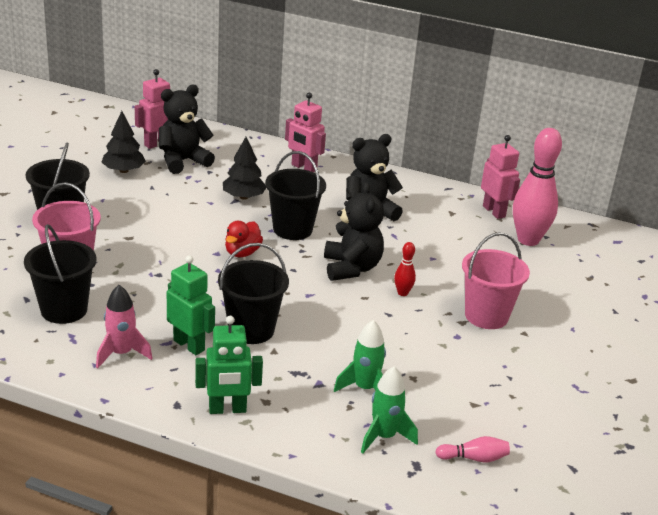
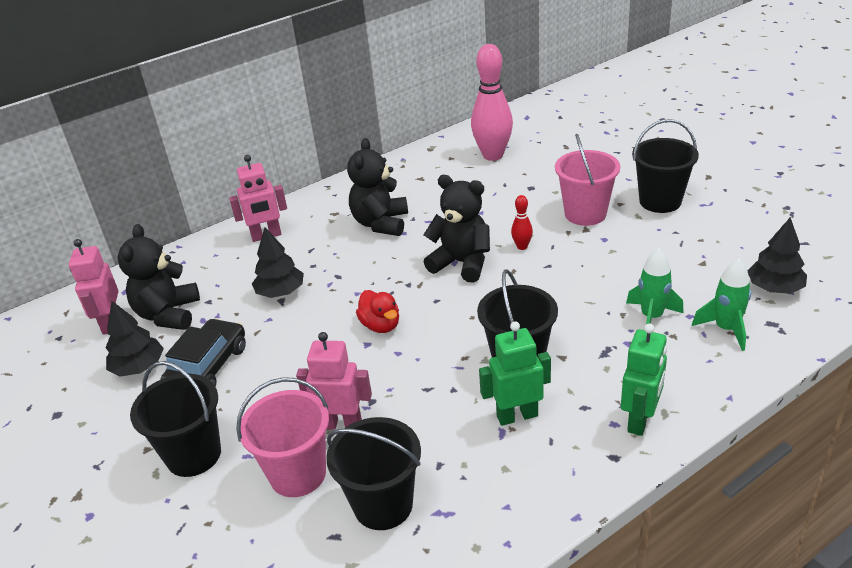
camera: 50 degrees left, 5 degrees up
(121, 354) = (500, 476): pink rocket -> none
(143, 196) = (208, 367): none -> black car
(292, 229) = (368, 278): black bucket -> black bucket (660, 201)
(474, 458) = (774, 288): pink bowling pin -> black tree
(494, 211) = (438, 157): pink robot -> pink robot (342, 424)

